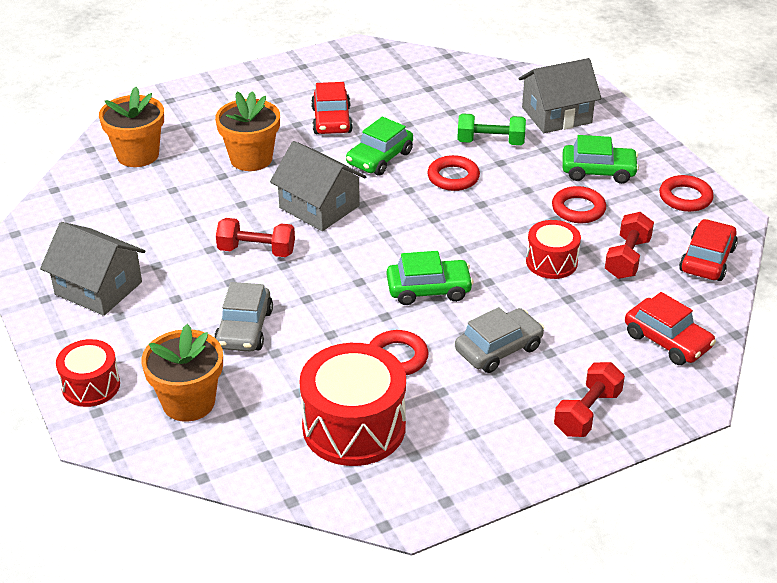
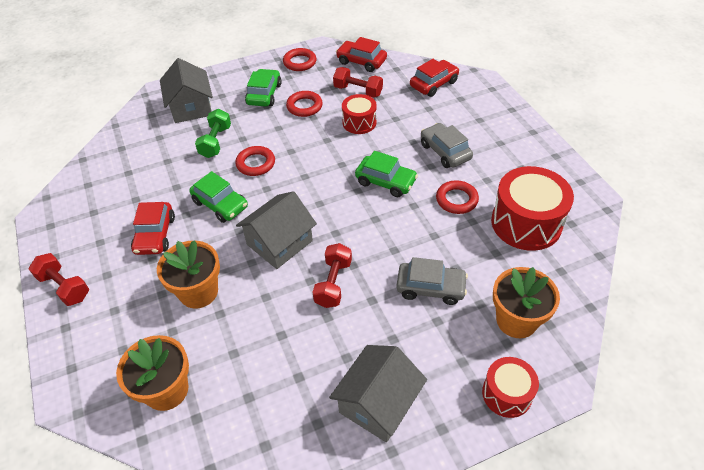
camera: 85 degrees left, 10 degrees up
(331, 120) = (155, 235): red car -> red car turned 90 degrees clockwise
(429, 289) = (385, 181): green car -> green car turned 120 degrees clockwise
(587, 413) = (497, 119): red dumbbell -> red dumbbell (64, 287)

